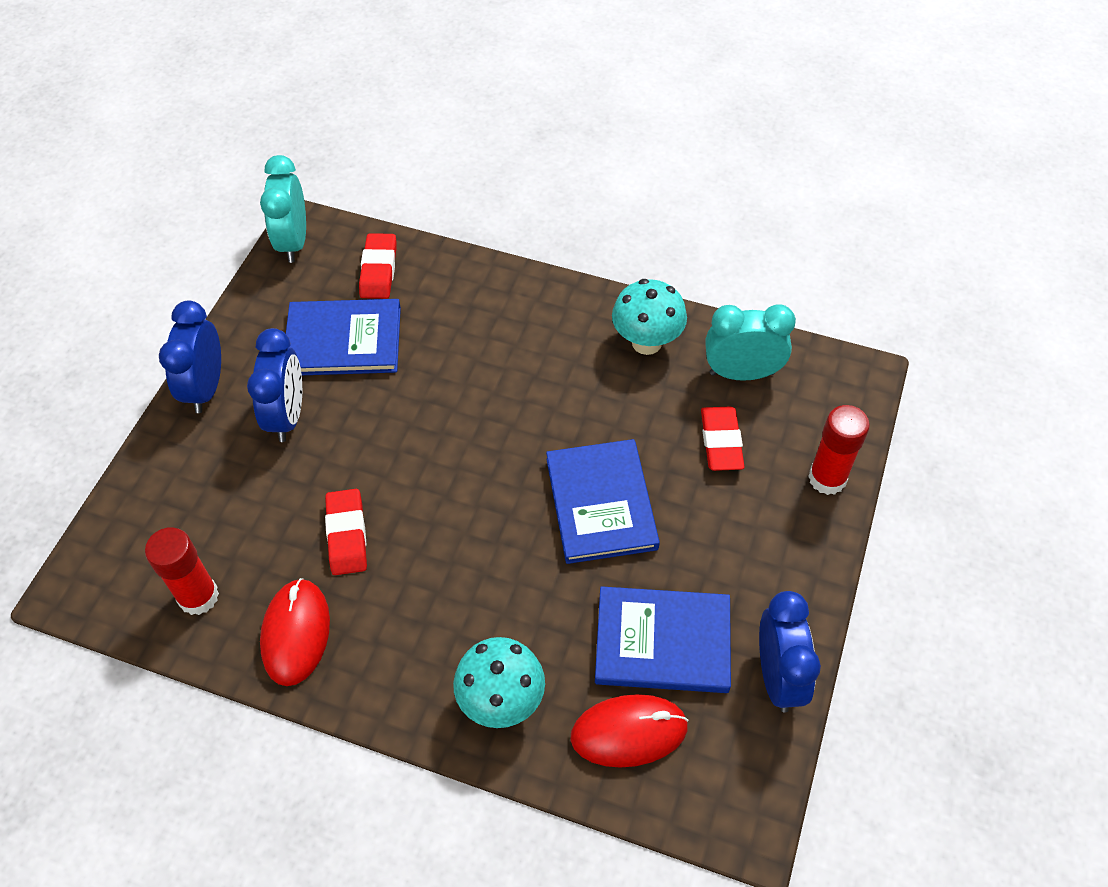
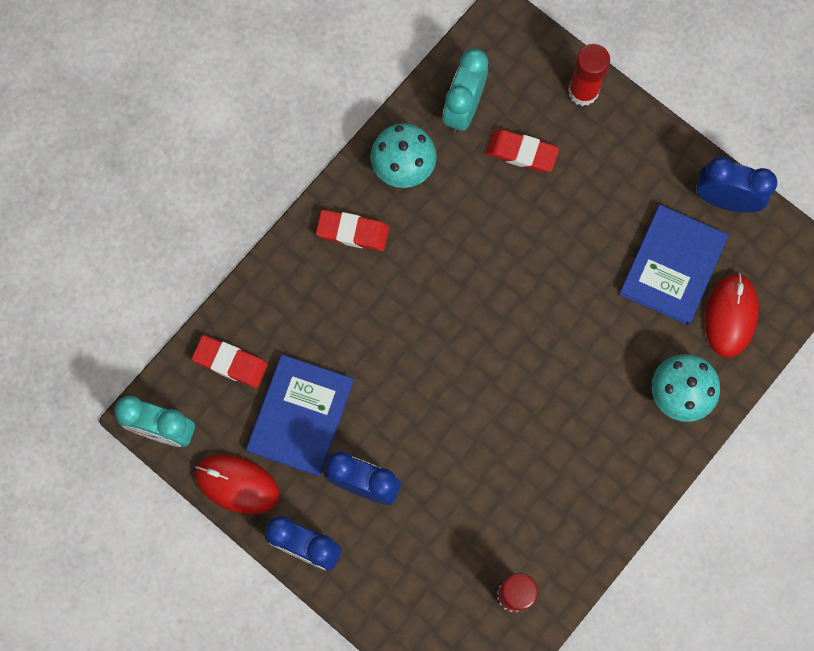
camera: 70 degrees left, 20 degrees up
(296, 633) = (572, 527): red mouse -> red mouse (237, 484)
(347, 535) = (499, 466): red eraser -> red eraser (352, 232)
(601, 503) = (543, 264): blue book -> none

